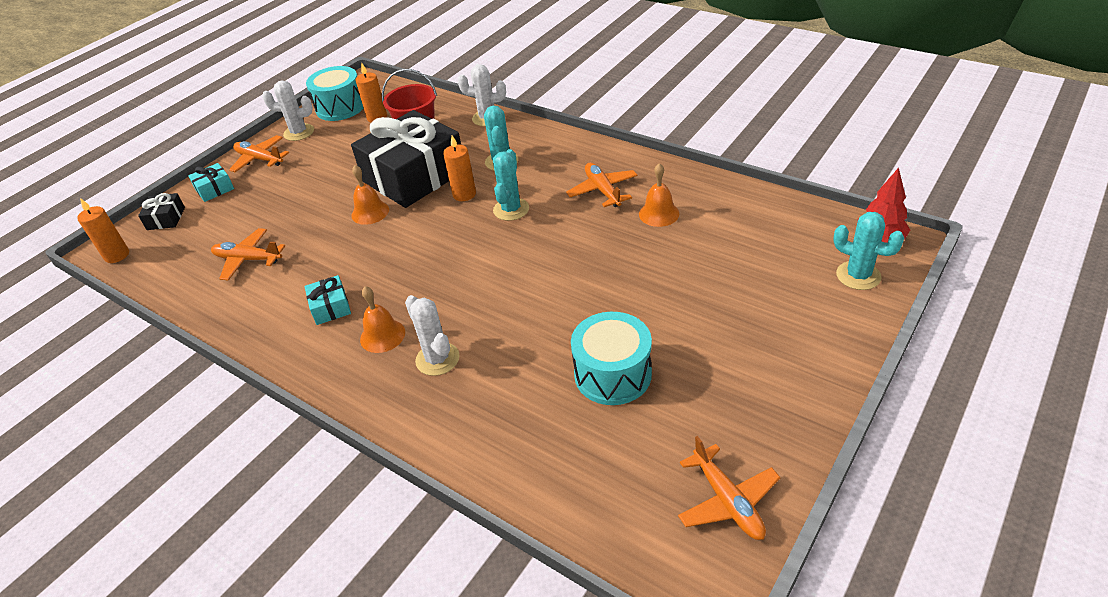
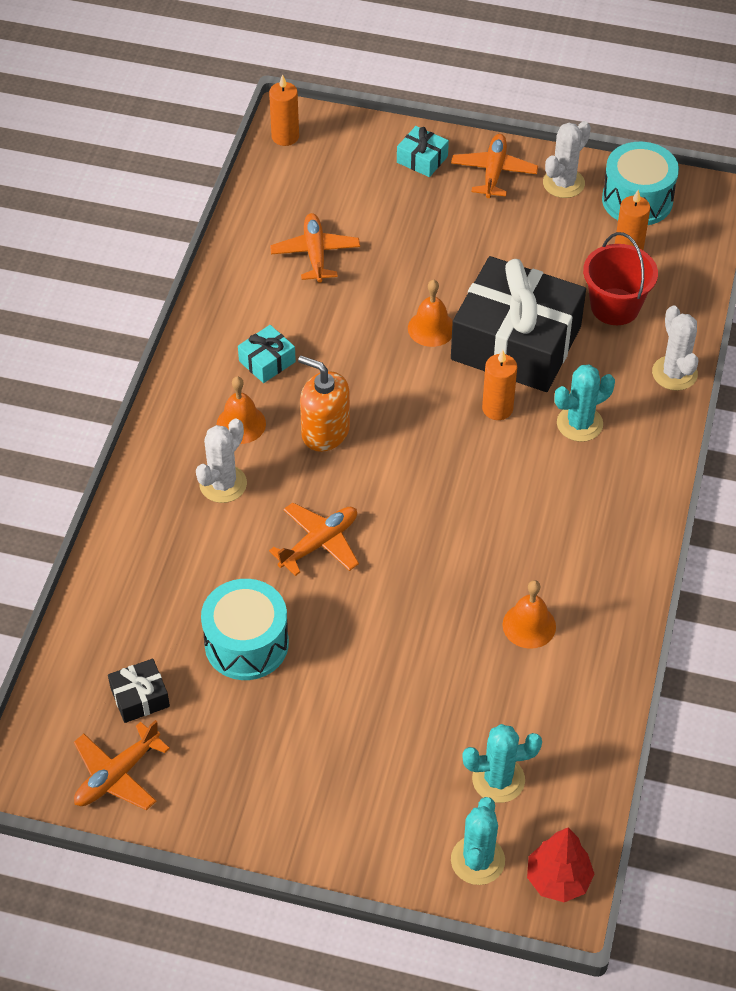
camera: 65 degrees right, 10 degrees up
(166, 218) = (356, 144): black gift -> black gift (140, 697)
(299, 132) = (563, 183): white cactus -> white cactus turned 60 degrees clockwise
(425, 286) = (325, 432): none -> orange soap dispenser
(511, 209) = (484, 467): turquoise cactus -> turquoise cactus (498, 779)
(603, 190) = (556, 553): orange plane -> orange plane (319, 543)

